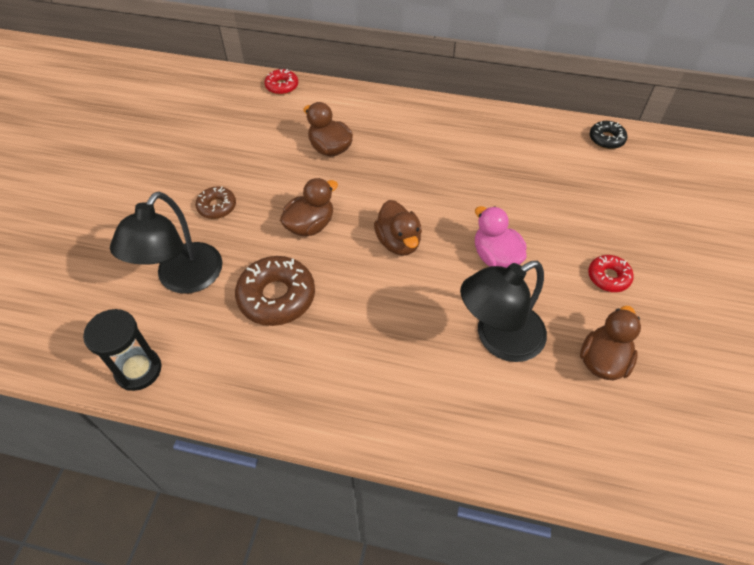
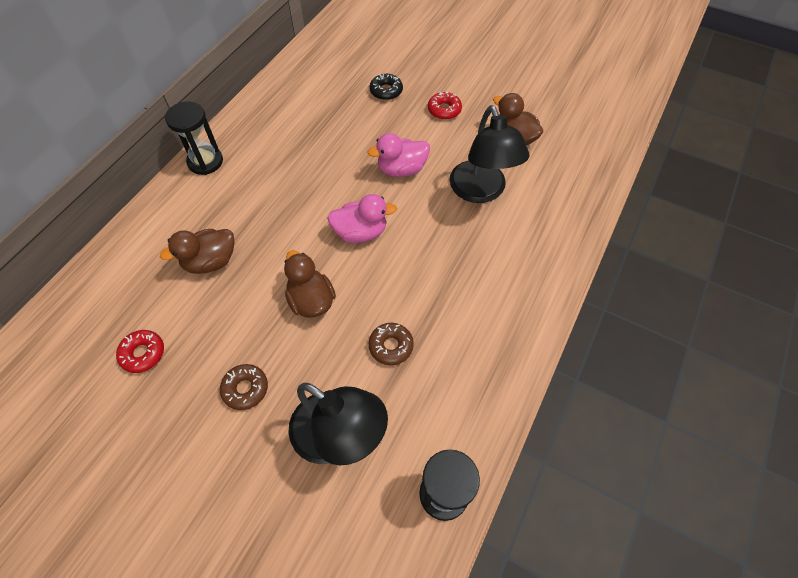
camera: 75 degrees left, 5 degrees up
(277, 297) = (391, 346): brown donut -> brown donut, size x0.56
(282, 86) = (78, 290): red donut -> red donut (143, 353)
(398, 242) = (360, 232): brown duck -> pink duck
(435, 111) = (205, 162): none -> black hourglass
(606, 139) = (306, 61): black donut -> black donut (386, 91)

